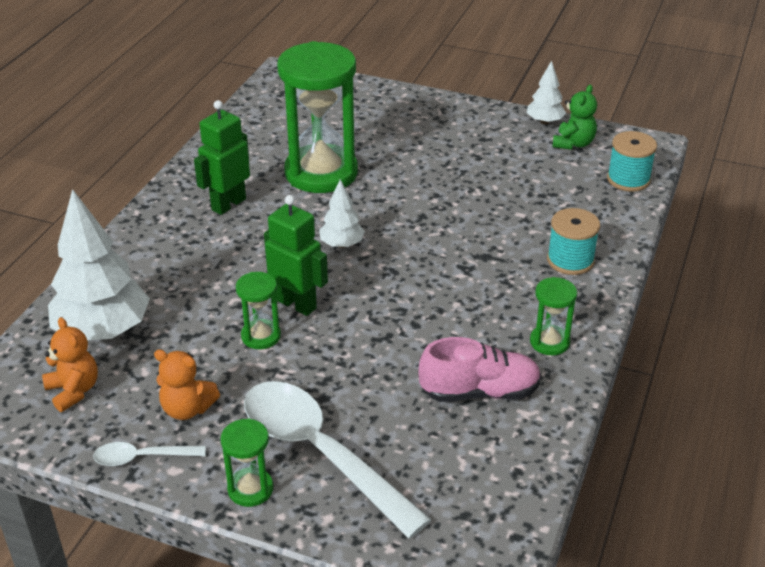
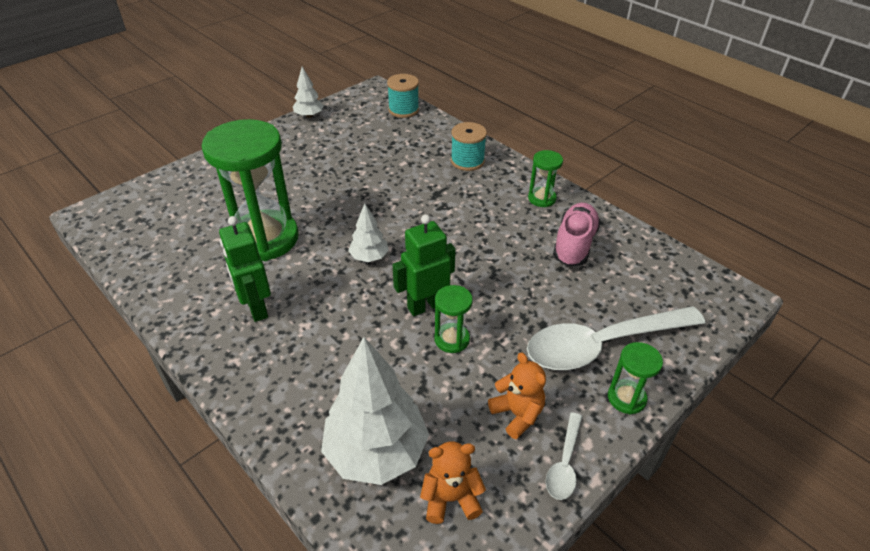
camera: 65 degrees left, 5 degrees up
(187, 409) = (517, 414): orange teddy bear -> orange teddy bear turned 75 degrees counterclockwise
(573, 144) = (346, 114): green teddy bear -> none

